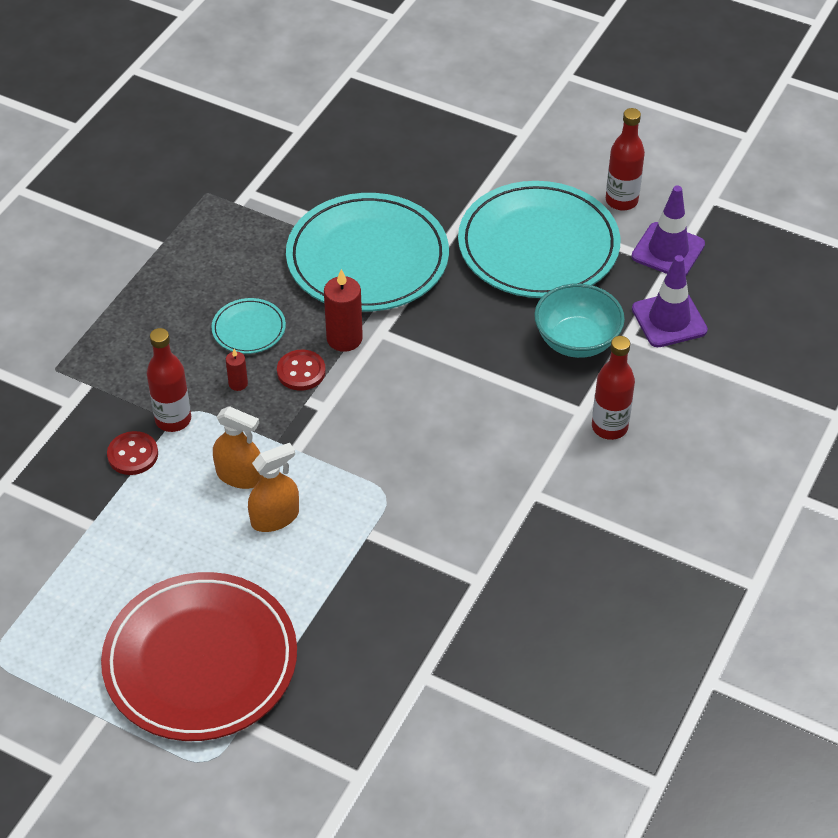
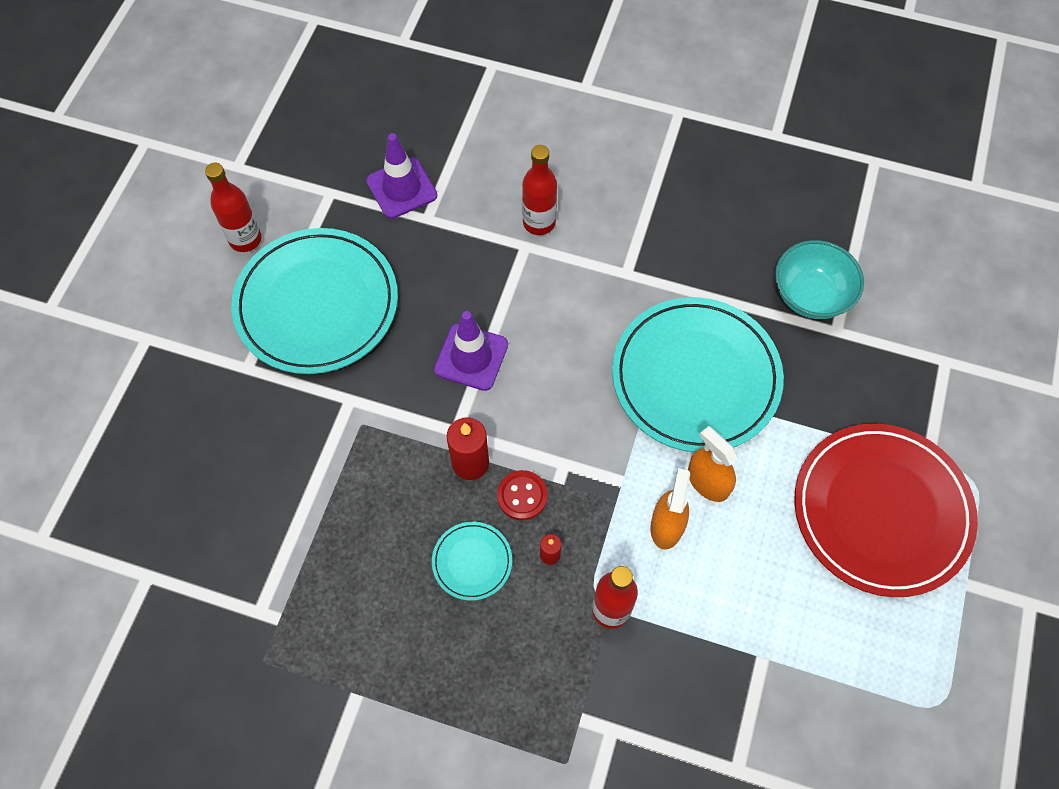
camera: 100 degrees left, 15 degrees up
(133, 455) = (665, 639): red button -> none
(367, 258) = (353, 461): turquoise plate -> turquoise plate (695, 377)
(576, 341) = (439, 258): turquoise bowl -> turquoise bowl (810, 295)
(668, 250) = (311, 196): purple traffic cone -> purple traffic cone (471, 357)

